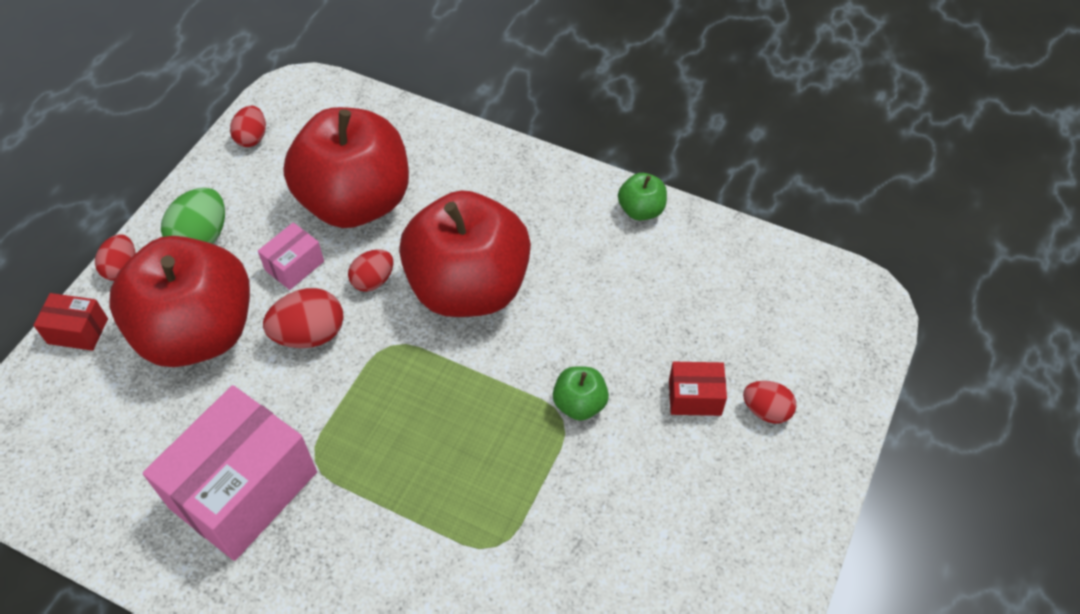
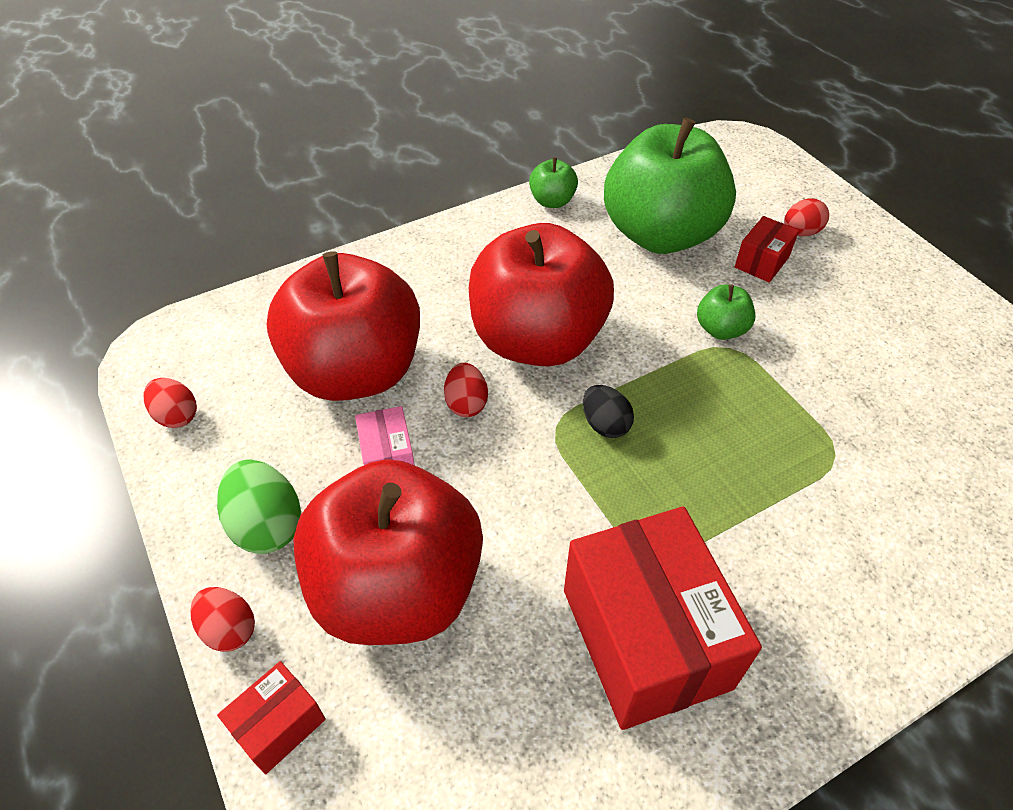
camera: 55 degrees left, 5 degrees down
(243, 489) = (645, 638): pink box -> red box
(310, 334) = (489, 485): red egg -> none
(414, 374) = (605, 424): none -> black egg
(665, 306) = (660, 234): none -> green apple

